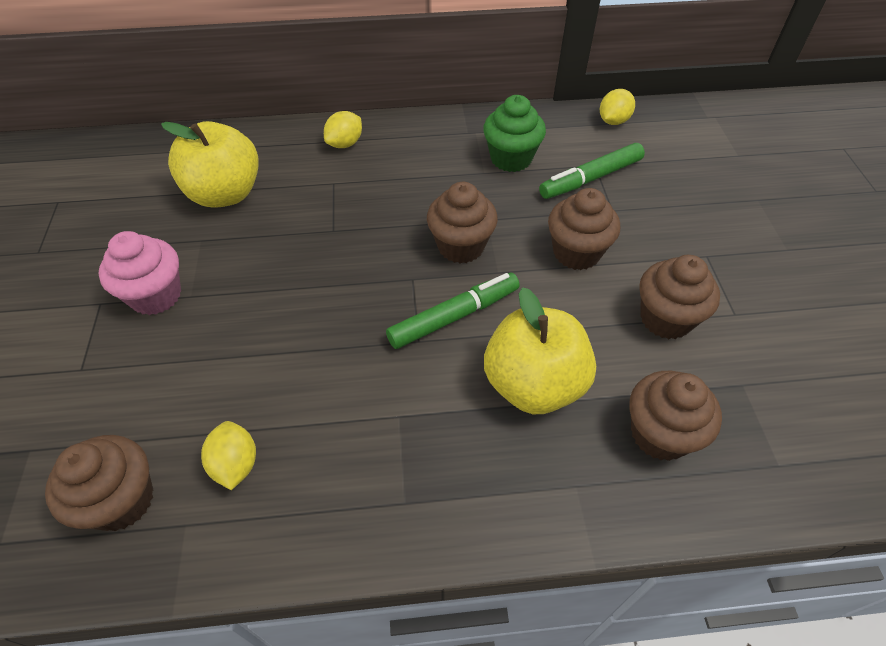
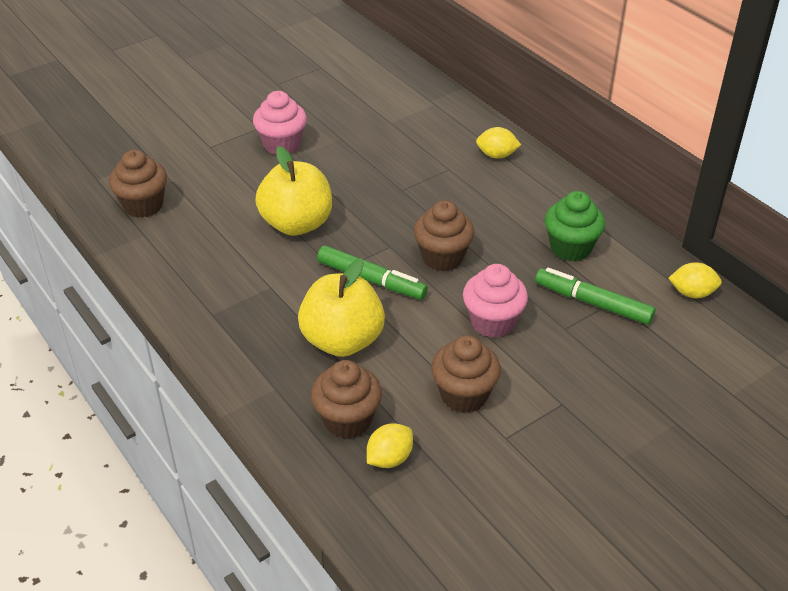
camera: 60 degrees right, 10 degrees down
(225, 194) = (391, 127): yellow apple -> yellow apple (297, 224)
(235, 464) = (191, 235): yellow lemon -> yellow lemon (389, 458)
(576, 252) = (492, 322): brown cupcake -> pink cupcake

